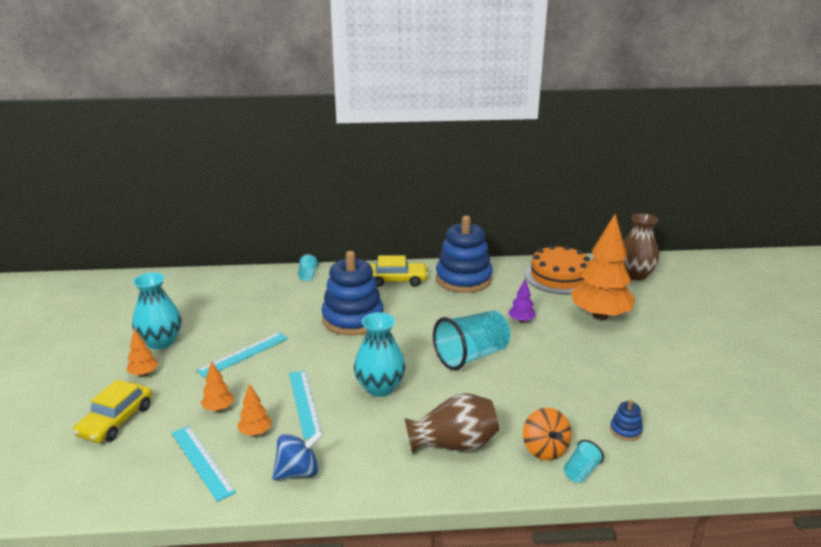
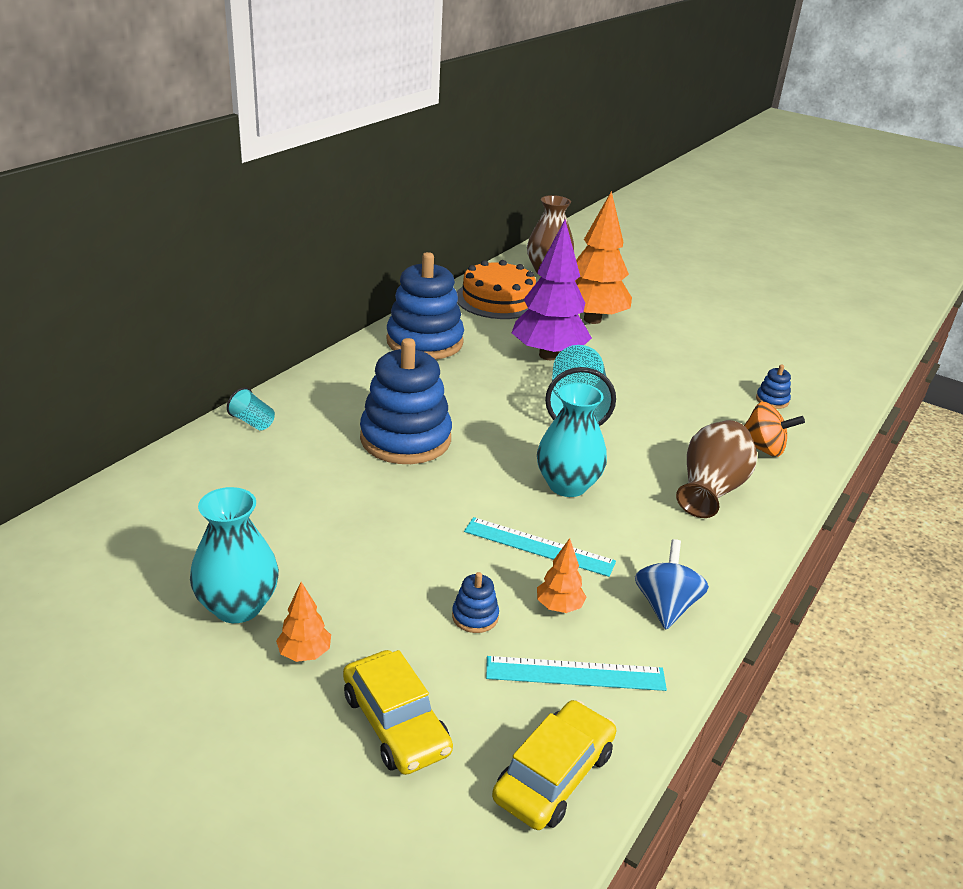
camera: 55 degrees left, 5 degrees up
(218, 408) = (475, 616): orange tree -> blue stacking toy
(243, 354) = (373, 547): turquoise ruler -> none
(396, 280) = (363, 375): yellow car -> yellow car (554, 775)
(521, 321) = (548, 355): purple tree -> purple tree, size x2.32
(581, 471) = (808, 448): turquoise cup -> none

